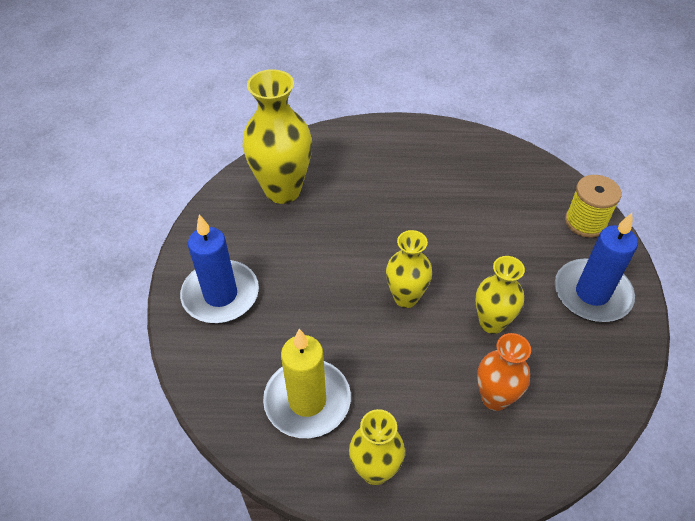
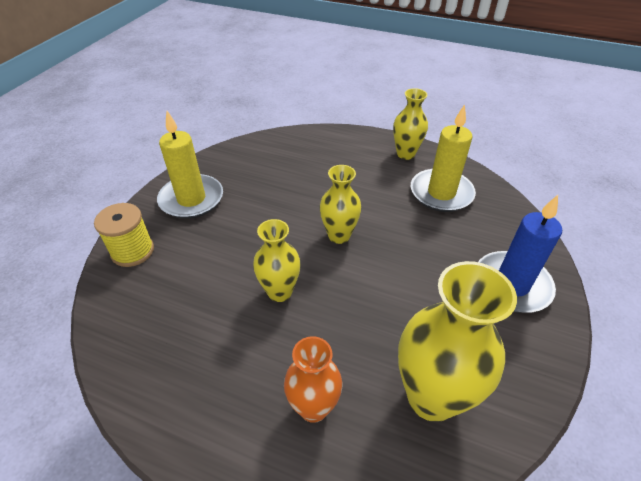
camera: 160 degrees left, 5 degrees down
(492, 323) = (282, 201): yellow vase -> yellow vase (280, 292)
(495, 398) = (312, 165): orange vase -> orange vase (313, 407)
(592, 293) = (191, 199): blue candle -> yellow candle

